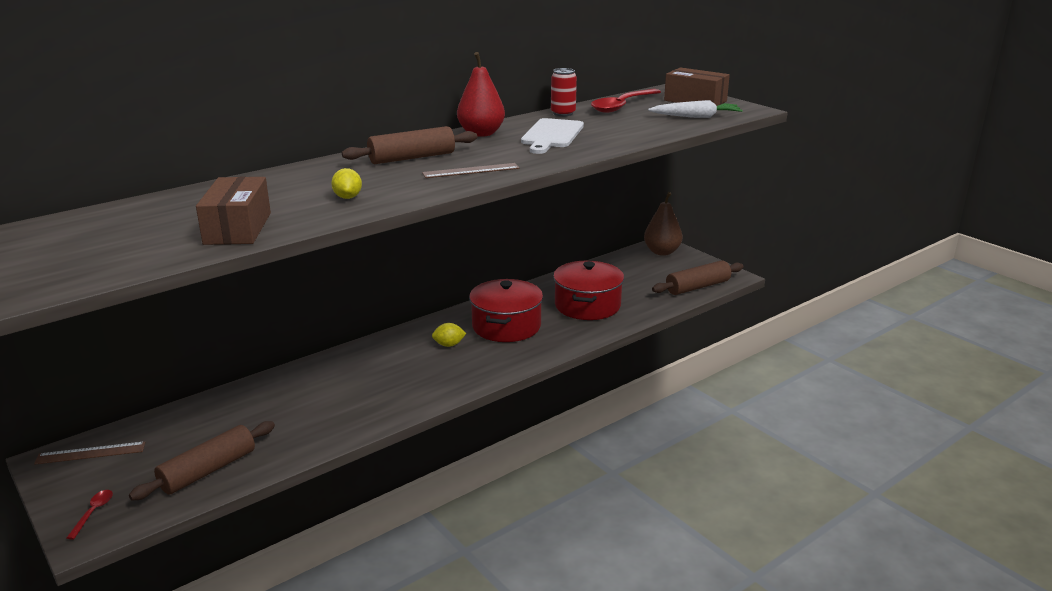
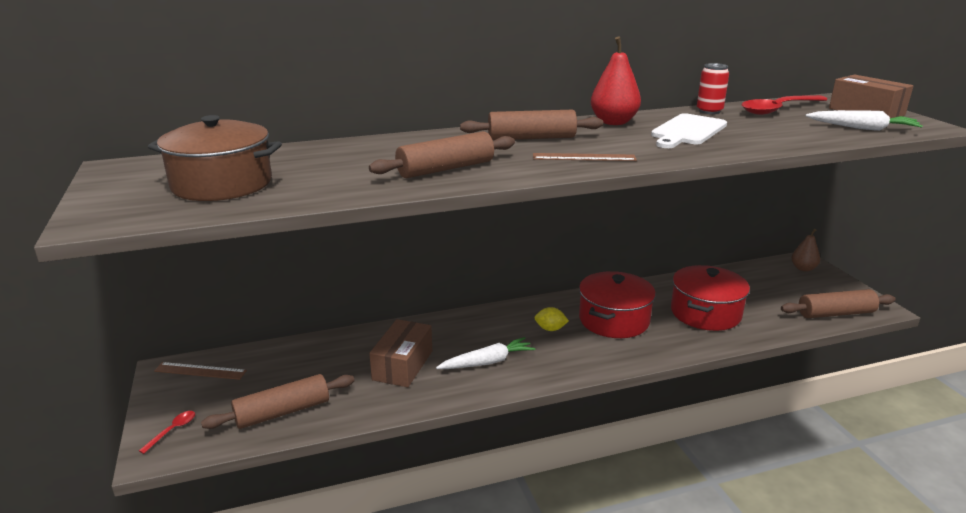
camera: 20 degrees right, 0 degrees up
(126, 241) = (222, 184): none -> brown pot
(237, 228) = (324, 186): brown box -> brown box (402, 365)
(348, 197) = (446, 169): yellow lemon -> brown rolling pin
(399, 385) = (487, 362): none -> white carrot
(662, 252) = (803, 268): brown pear -> brown pear, size x0.66

